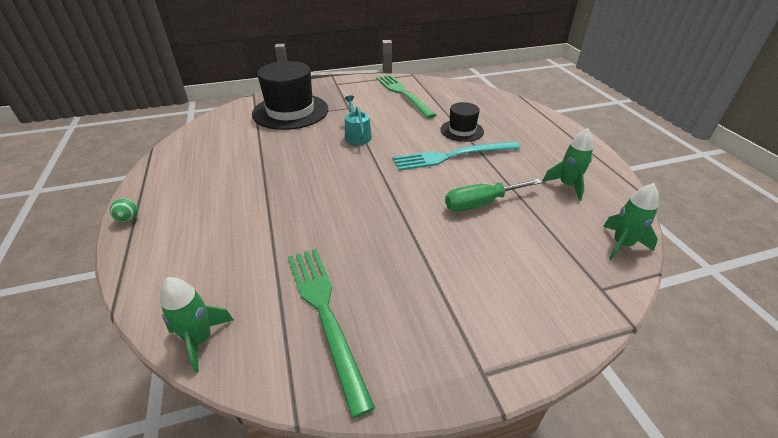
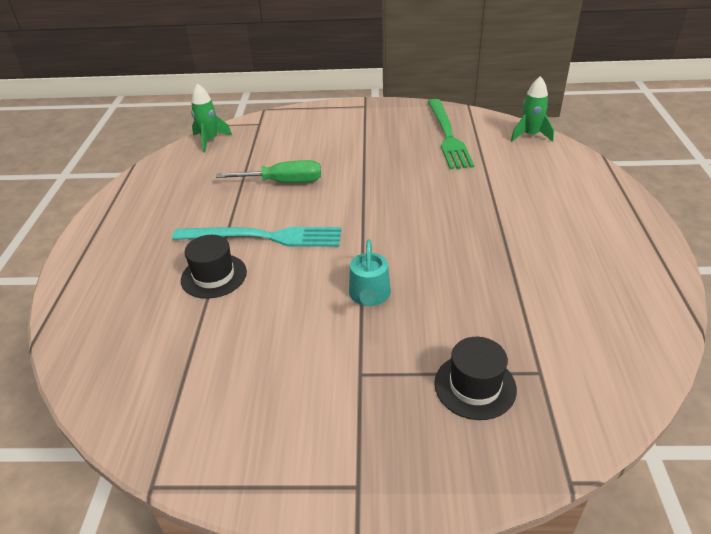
camera: 160 degrees left, 0 degrees up
(129, 219) = (646, 221): green ball -> none
(290, 111) = (475, 386): black hat -> black hat, size x0.53
(403, 94) = (231, 397): green fork -> none
(567, 185) = (185, 185): green rocket -> none

